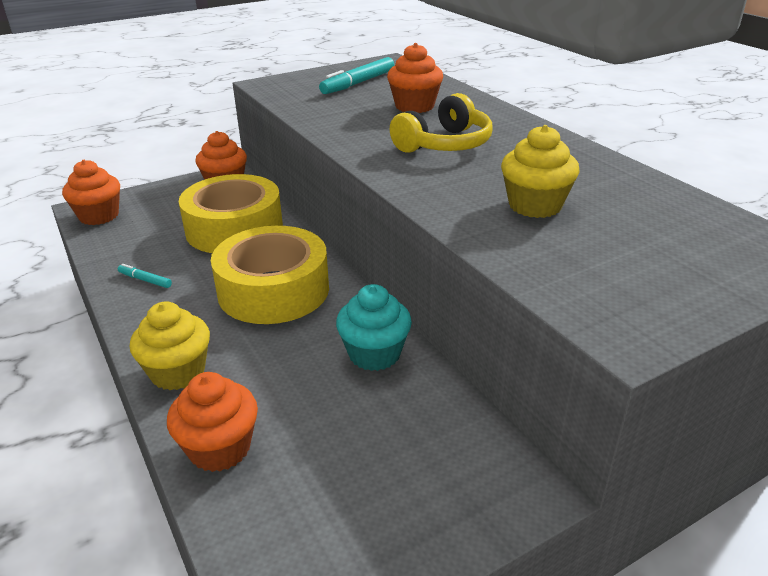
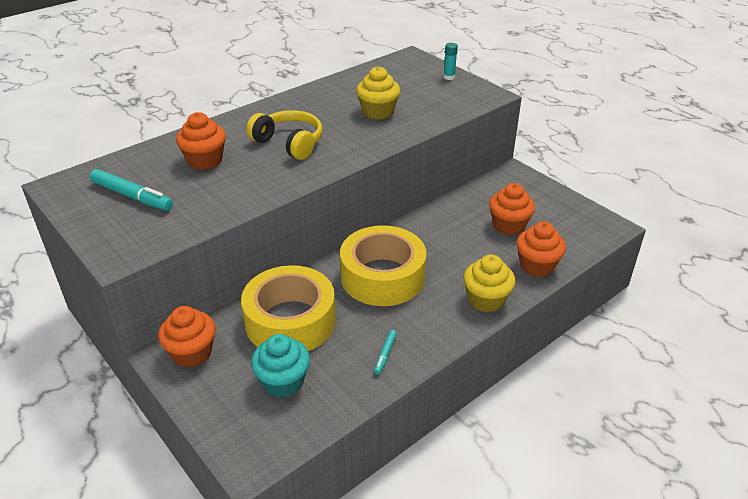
camera: 100 degrees left, 5 degrees up
(99, 216) = (269, 439): orange cupcake -> orange cupcake (508, 226)
(374, 354) = (438, 223): turquoise cupcake -> turquoise cupcake (283, 382)
(706, 292) = (449, 77): none -> turquoise glue stick

